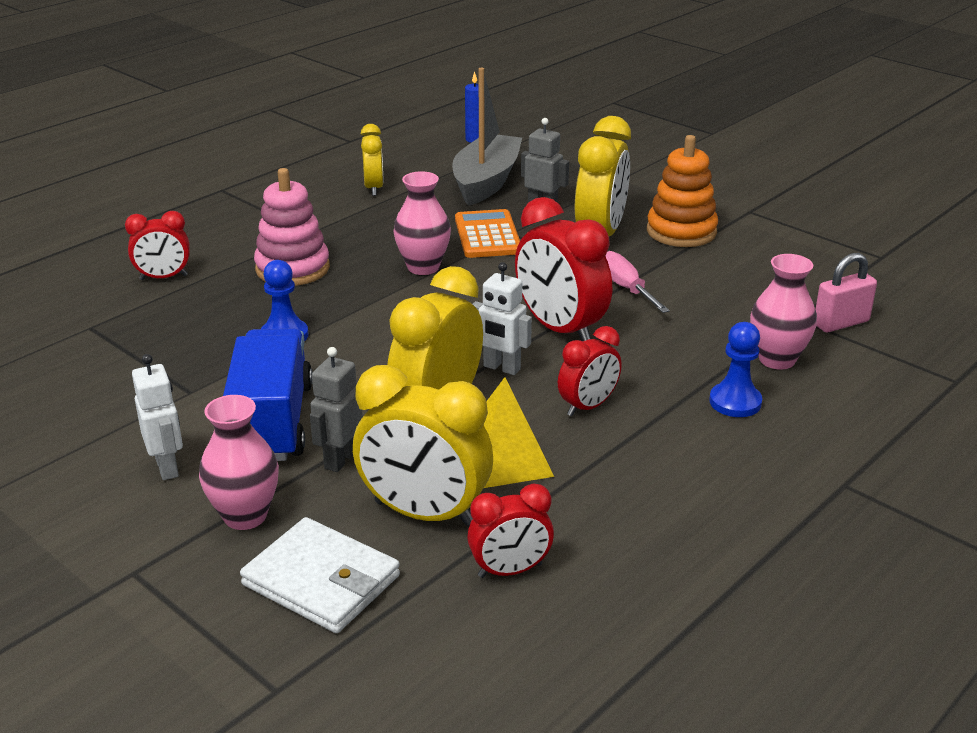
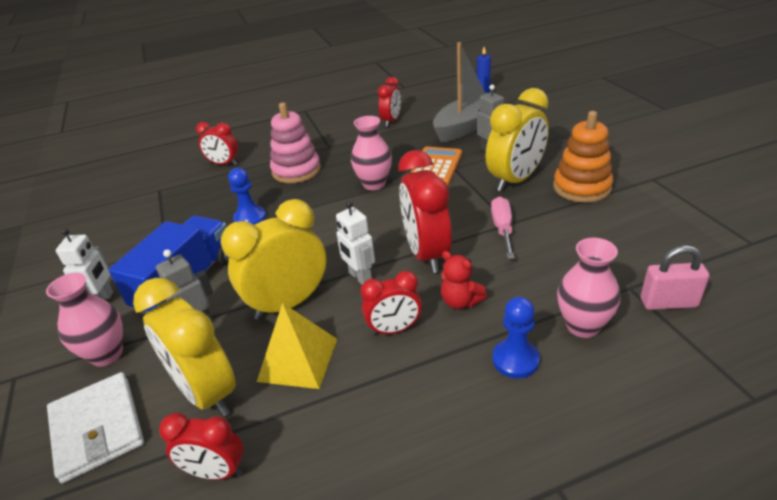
camera: 30 degrees right, 5 degrees up
(374, 188) = (391, 121): yellow clock -> red clock
(638, 366) = (460, 301): none -> red teddy bear

